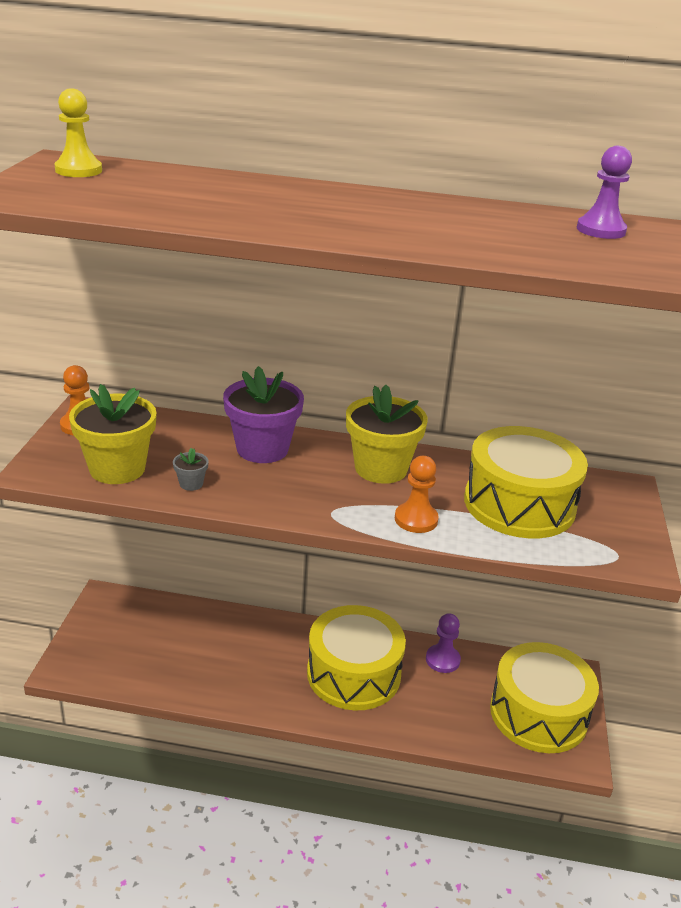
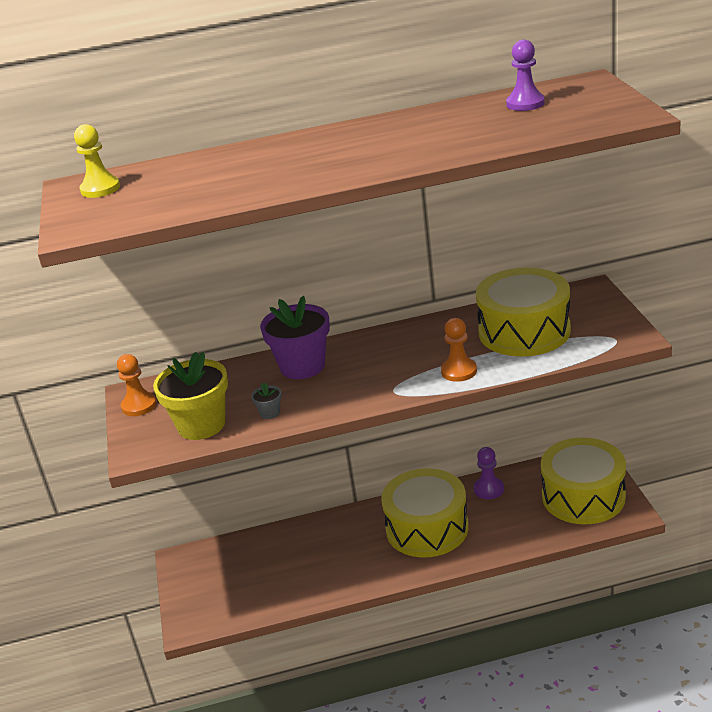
camera: 15 degrees left, 0 degrees up
(381, 468) = (405, 345): yellow flower pot -> none

